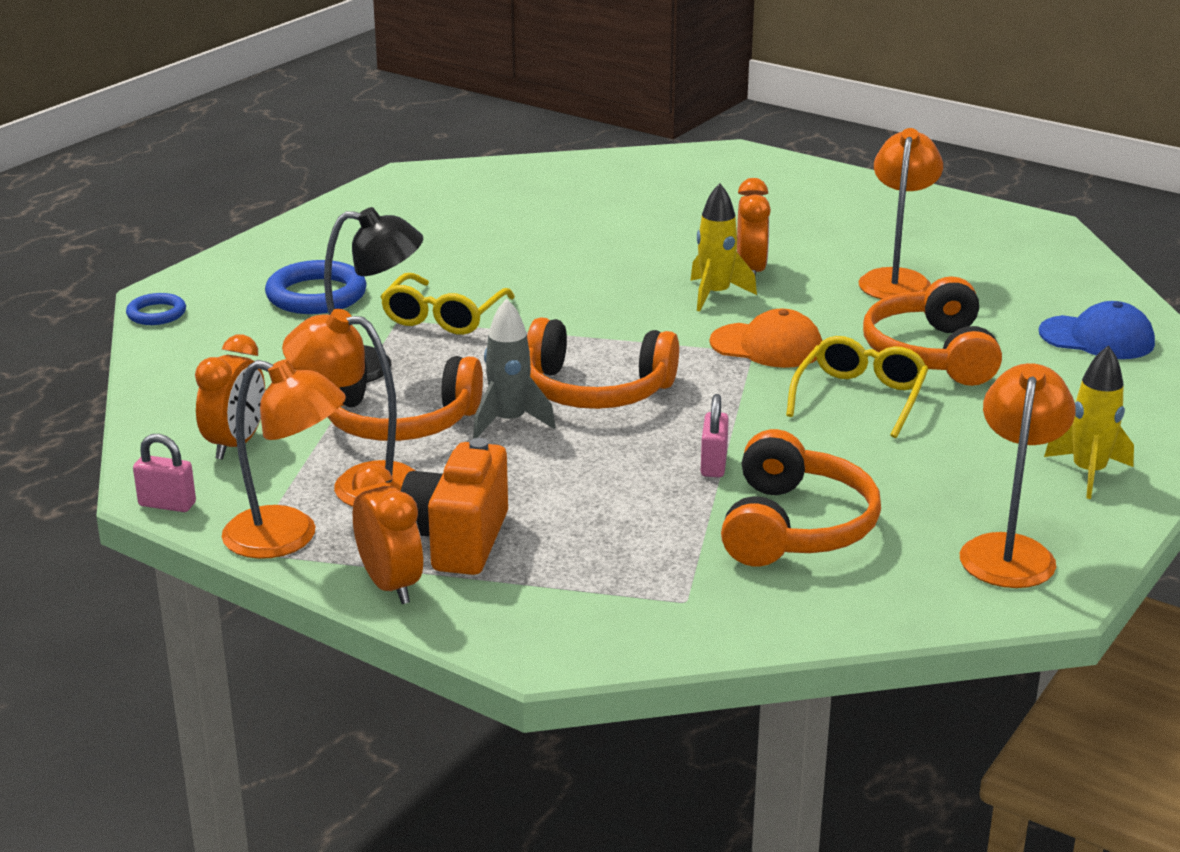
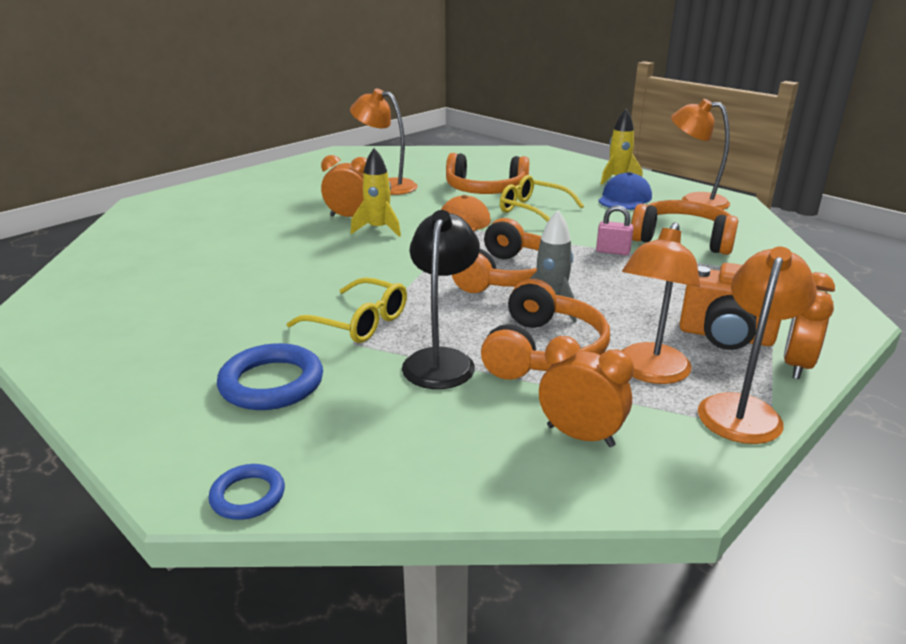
camera: 80 degrees left, 0 degrees up
(167, 504) = (701, 479): pink padlock -> none
(390, 585) = (796, 365): orange clock -> orange clock turned 45 degrees counterclockwise
(1097, 338) = (479, 160): blue cap -> blue cap (624, 198)

